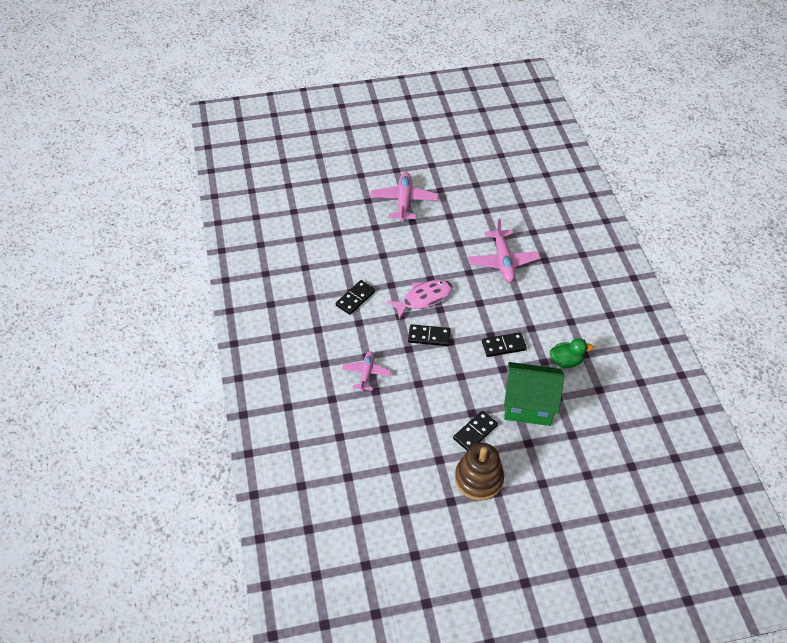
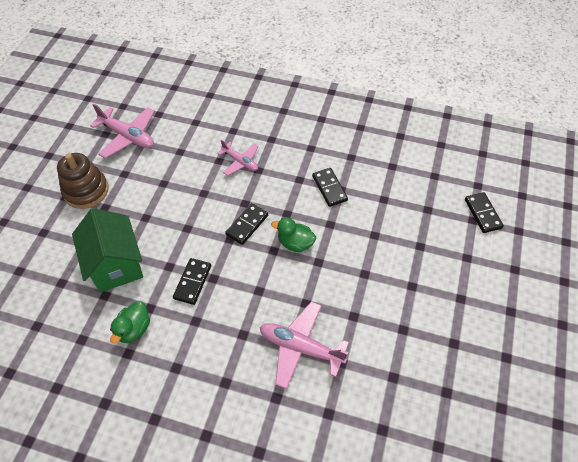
camera: 120 degrees right, 5 degrees up
(404, 201) = (449, 293): pink plane -> pink plane (128, 136)
(424, 298) = (295, 243): pink fish -> green duck
(475, 432) = (126, 210): black domino -> black domino (482, 214)
(528, 405) = (116, 265): green house -> green house turned 60 degrees counterclockwise

